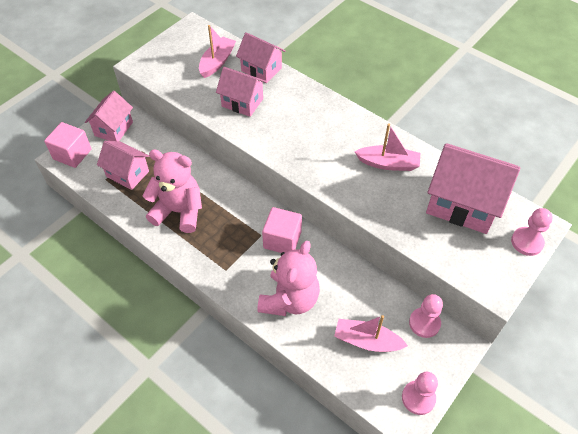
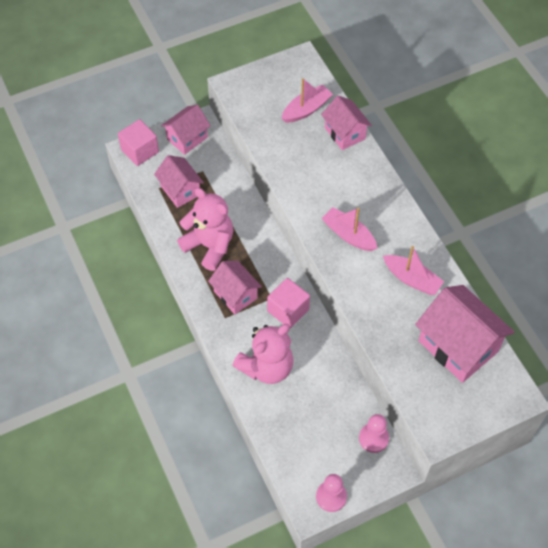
camera: 25 degrees right, 5 degrees up
(242, 102) = (309, 163): pink house -> pink house (235, 294)
(367, 341) = (314, 431): pink boat -> pink boat (348, 235)
(527, 242) = (495, 406): pink pawn -> none

